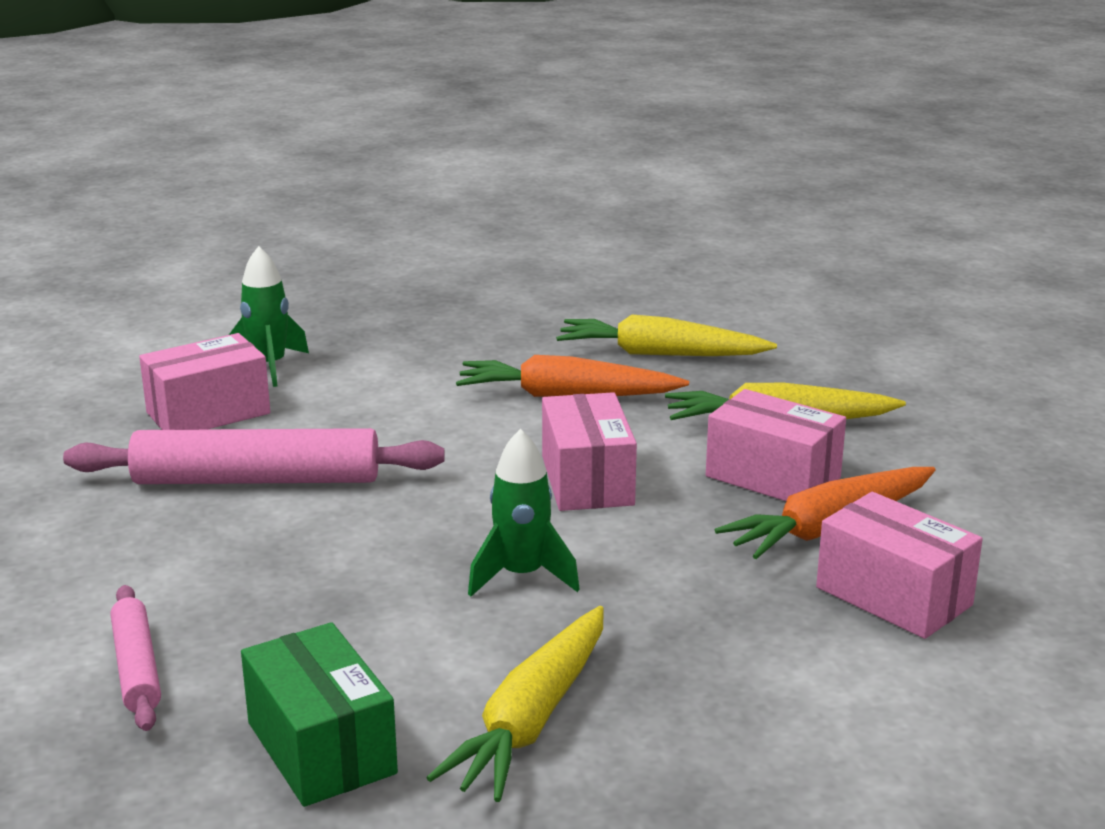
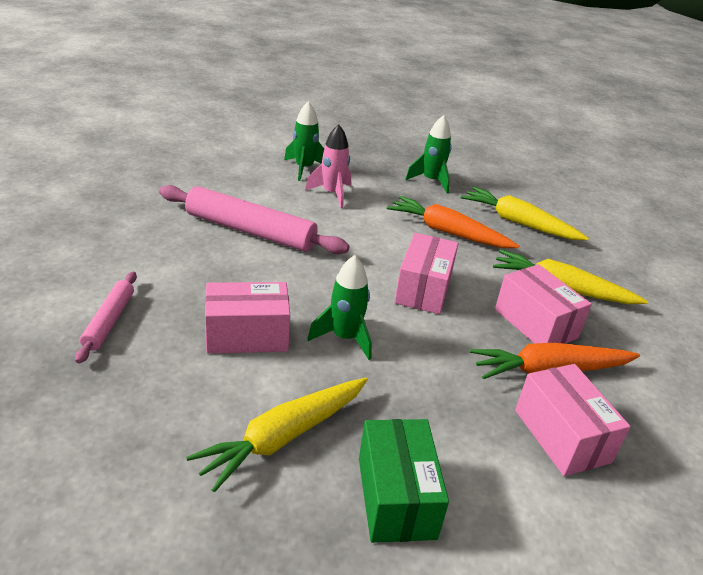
camera: 20 degrees right, 10 degrees up
(208, 413) = (255, 185): pink box -> pink box (247, 335)
(321, 748) = (159, 409): green box -> green box (396, 497)
(346, 391) = (332, 194): none -> pink rocket
(488, 331) = (431, 181): none -> green rocket

